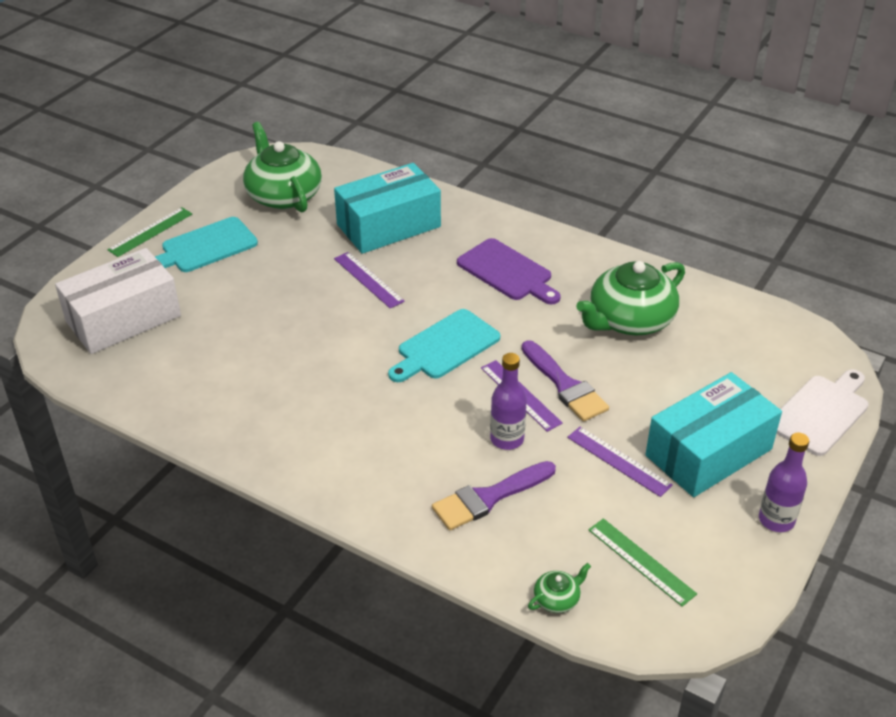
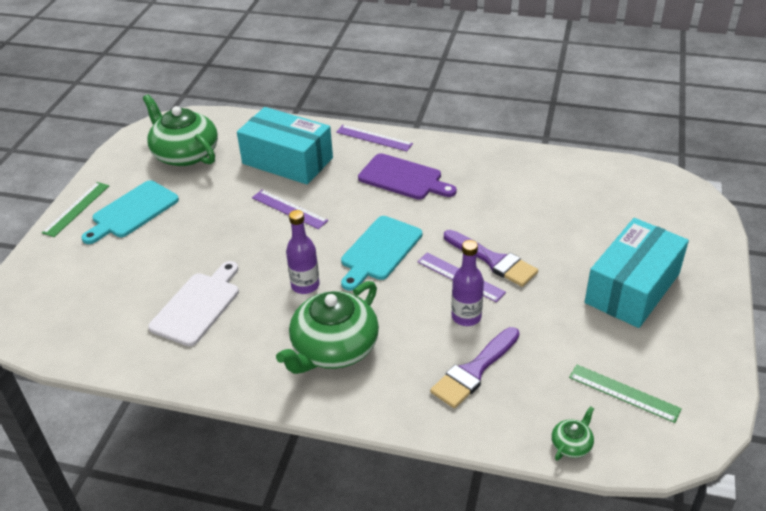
camera: 15 degrees left, 0 degrees up
(123, 319) = (80, 291): white box -> none
(388, 226) = (287, 161): turquoise box -> turquoise box turned 75 degrees clockwise
(618, 461) = (565, 313): purple ruler -> purple ruler (374, 138)
(630, 320) = (519, 195): green teapot -> green teapot (334, 348)
(776, 520) = (711, 330): purple bottle -> purple bottle (305, 285)
(821, 412) = (701, 236): white cutting board -> white cutting board (197, 306)

